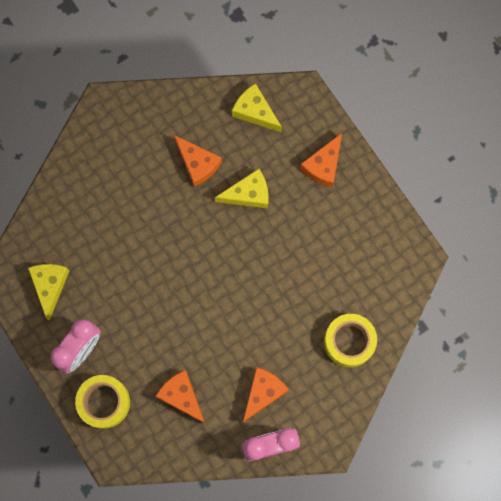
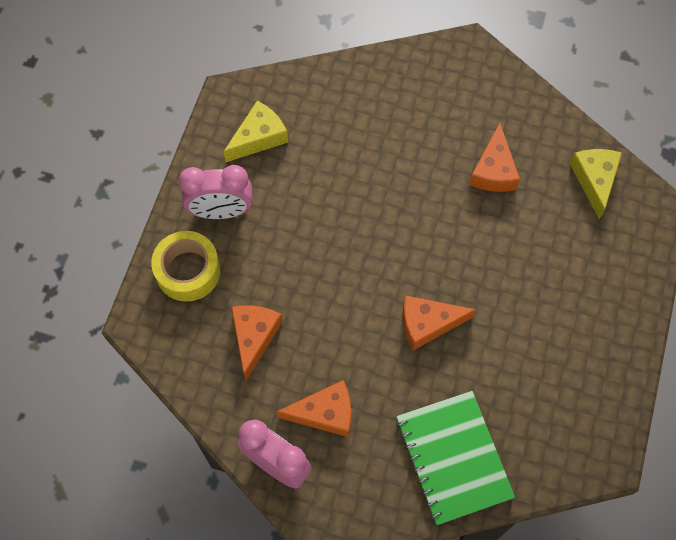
camera: 50 degrees right, 10 degrees down
(248, 194) = (509, 238): yellow cheese -> none
(323, 165) = (607, 285): orange cheese -> orange cheese (428, 324)
(349, 341) = (453, 458): yellow tape -> green notebook

